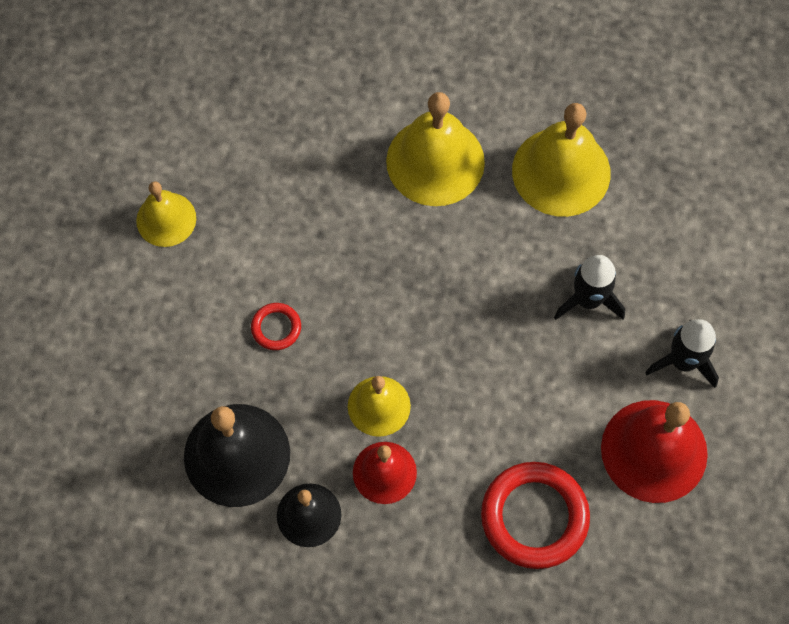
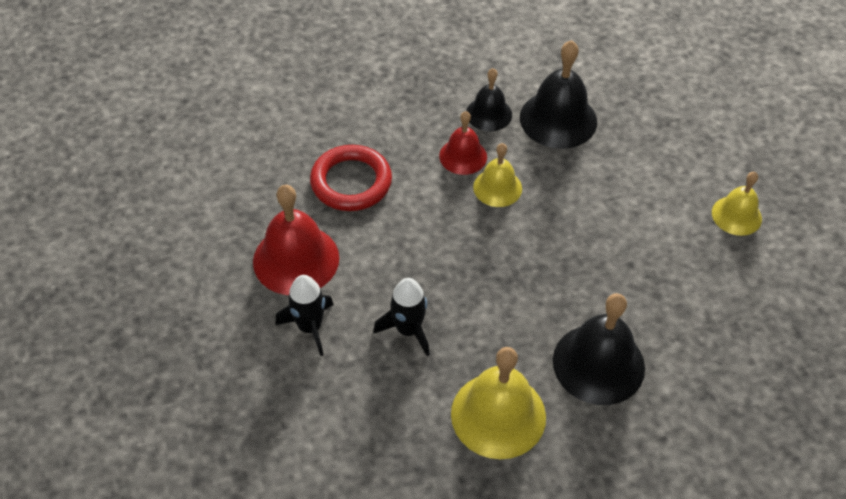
camera: 145 degrees right, 15 degrees down
(276, 328) = (602, 194): red ring -> none
(435, 161) = (598, 364): yellow bell -> black bell

